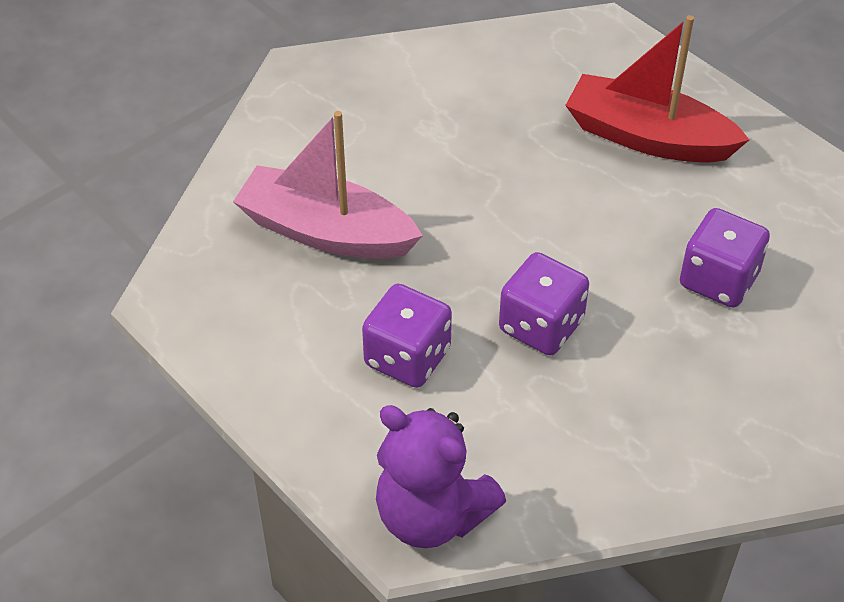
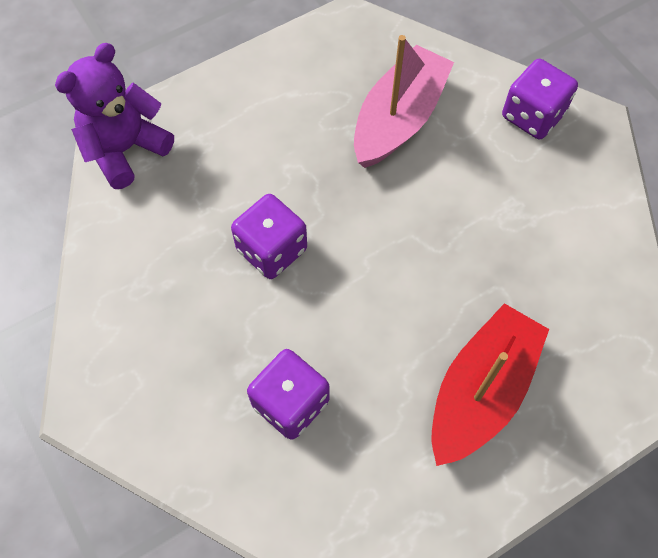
camera: 100 degrees right, 15 degrees up
(407, 357) = (263, 155): purple dice -> purple dice (532, 115)

